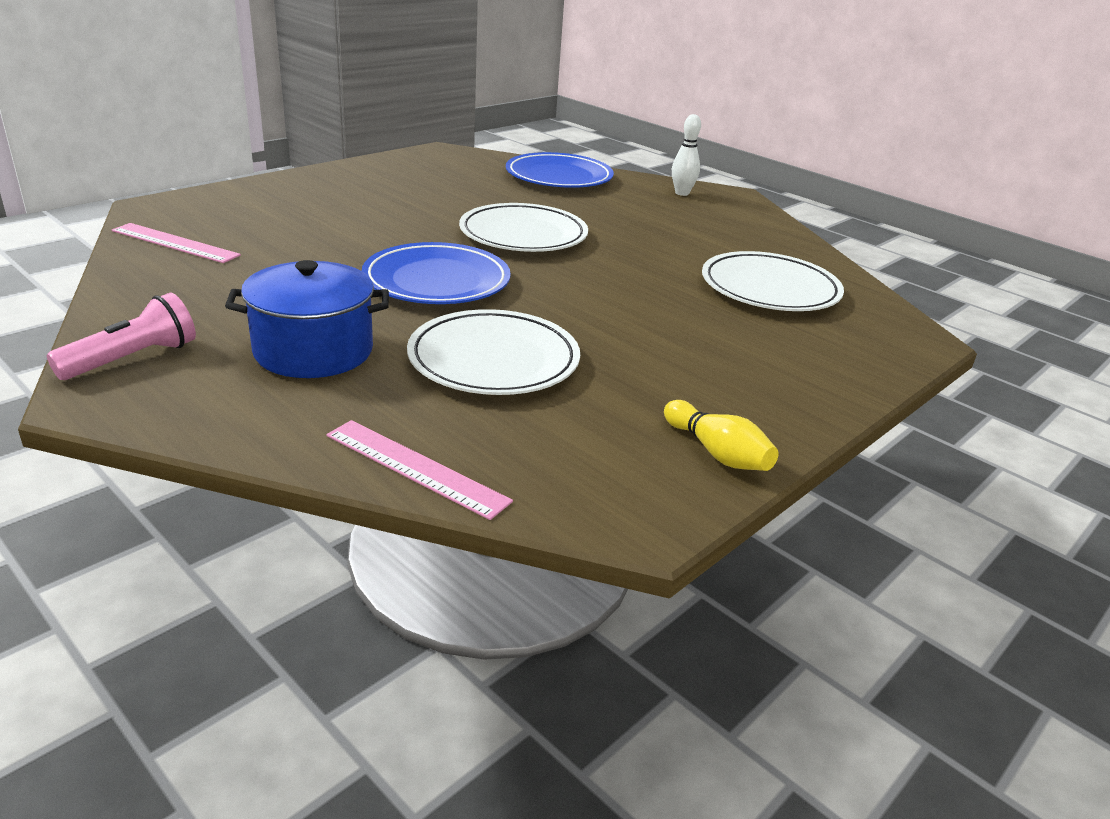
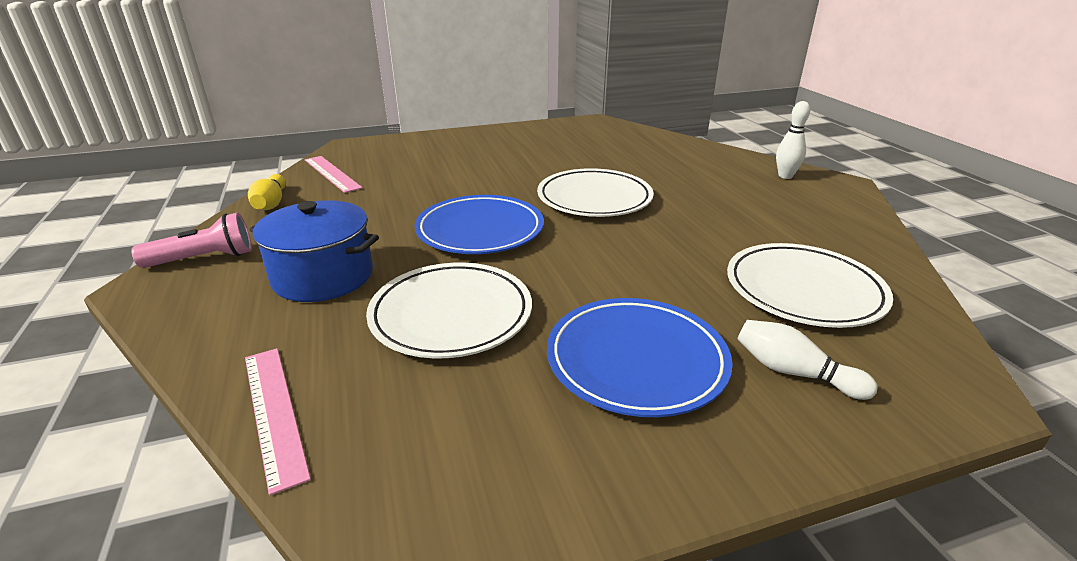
camera: 30 degrees right, 0 degrees up
(559, 177) = (675, 150): blue plate -> blue plate (636, 360)
(717, 453) = (570, 486): yellow bowling pin -> yellow bowling pin (271, 203)
(806, 348) = (794, 372): none -> white bowling pin

